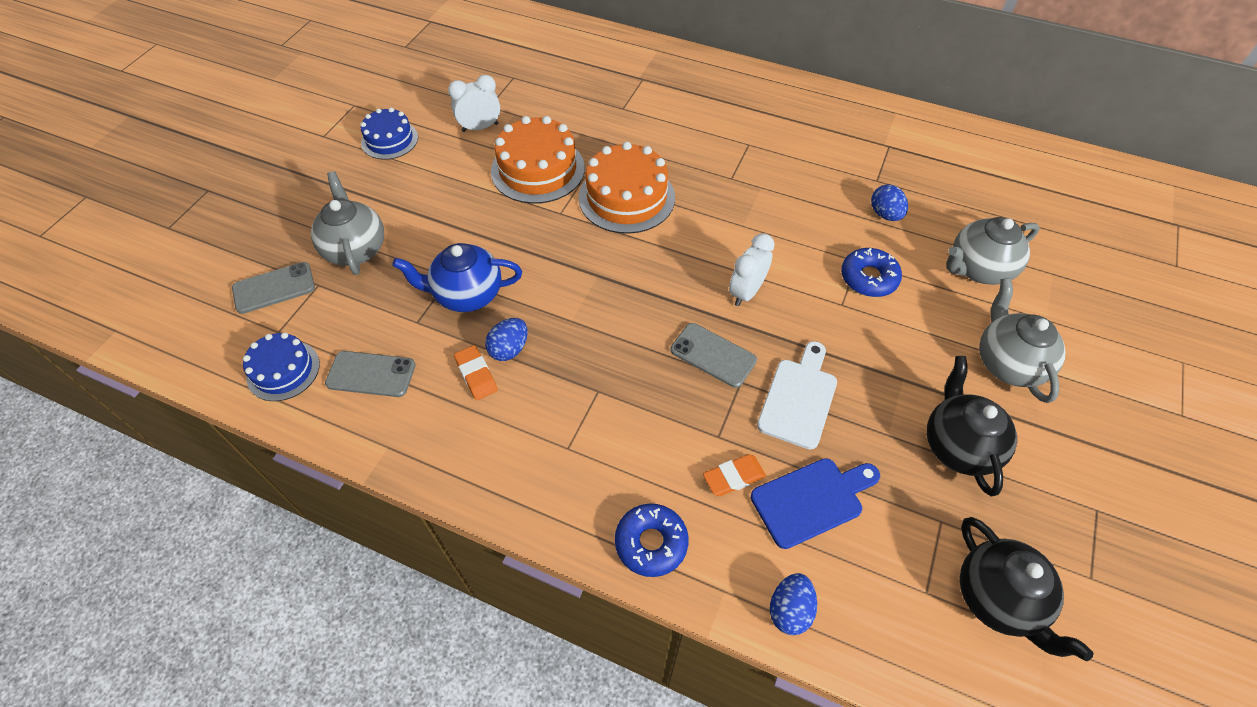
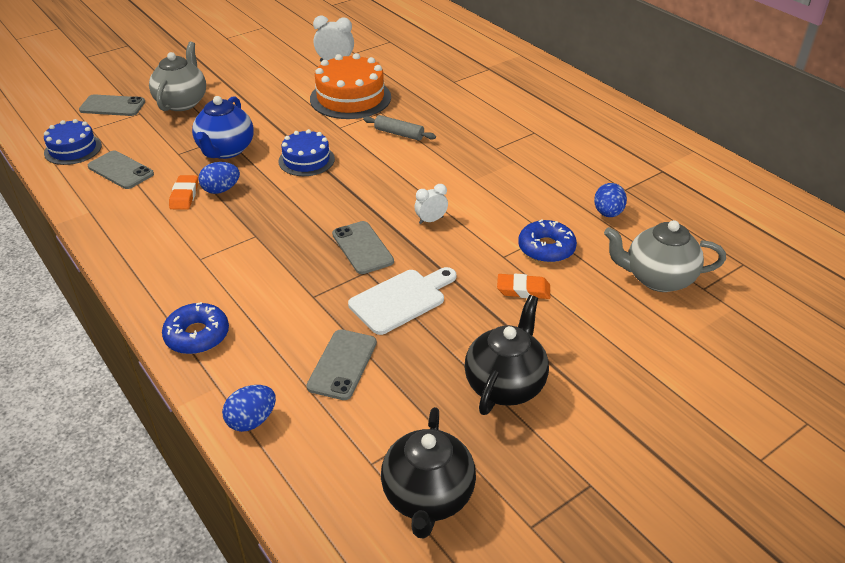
camera: 30 degrees right, 15 degrees down
(389, 140) = (266, 52): blue cake -> blue cake (306, 160)
(467, 295) = (226, 150): blue teapot -> blue teapot turned 105 degrees counterclockwise
(626, 197) = (399, 134): orange cake -> grey rolling pin
(733, 477) = (298, 325): orange eraser -> orange eraser (523, 290)
(746, 292) = (431, 220): white clock -> white clock, size x0.65
(812, 500) = (342, 364): blue cutting board -> grey phone
(1007, 363) = (615, 350): grey teapot -> none

